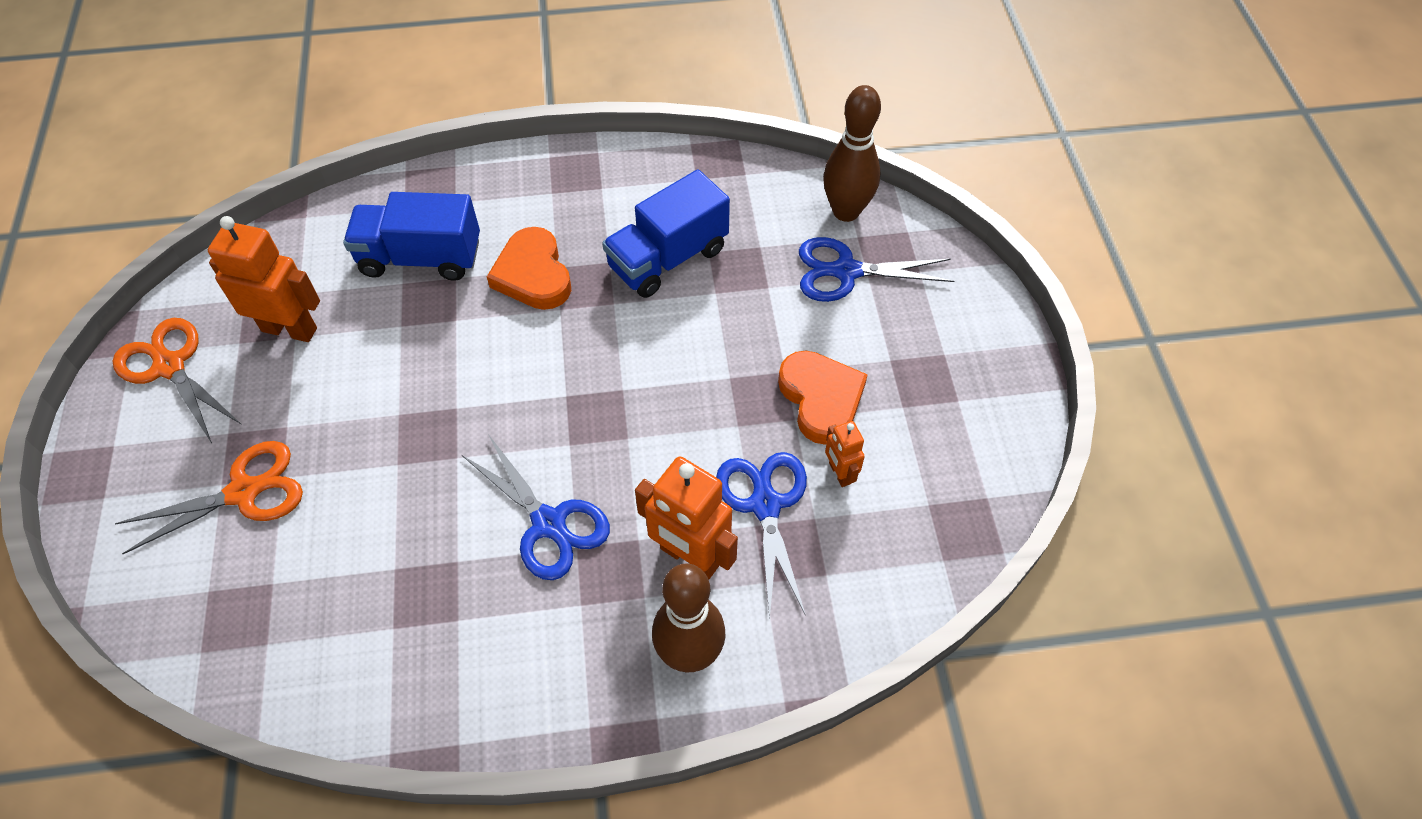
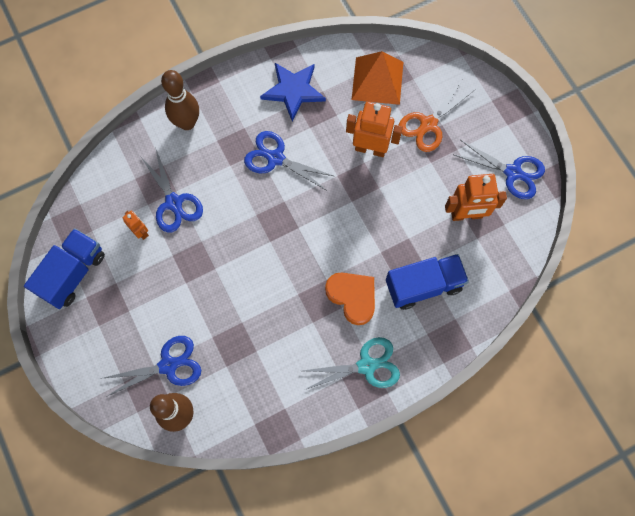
camera: 160 degrees right, 15 degrees up
(169, 366) = (513, 173): orange scissors -> blue scissors
(276, 611) = (377, 80): none -> orange pyramid
(449, 649) = (293, 91): none -> blue star
(560, 191) = (367, 365): none -> turquoise scissors
(668, 258) = (278, 337): blue truck -> blue truck (73, 274)
(689, 557) = (202, 165): orange robot -> orange robot (370, 149)
(821, 399) = (161, 272): orange heart -> none

